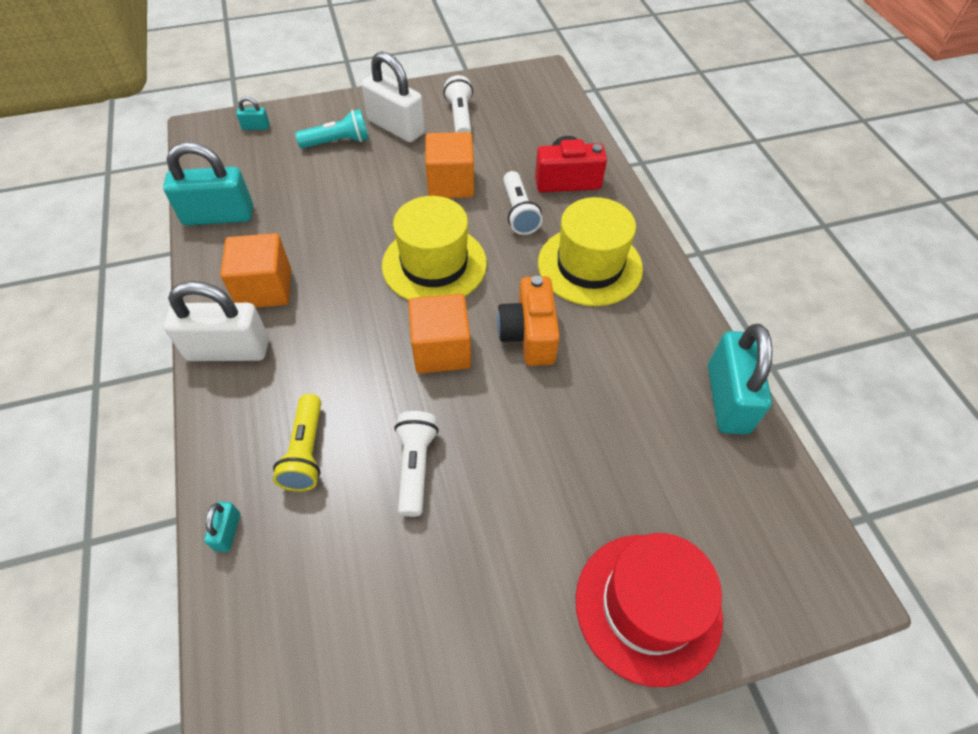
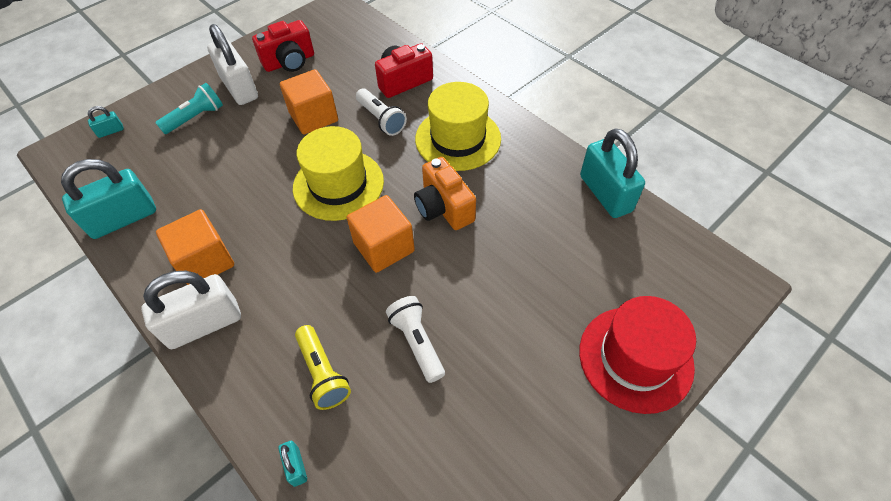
camera: 25 degrees left, 0 degrees up
(396, 127) = (239, 88): white padlock -> white padlock turned 45 degrees clockwise
(460, 117) = (289, 62): white flashlight -> red camera

